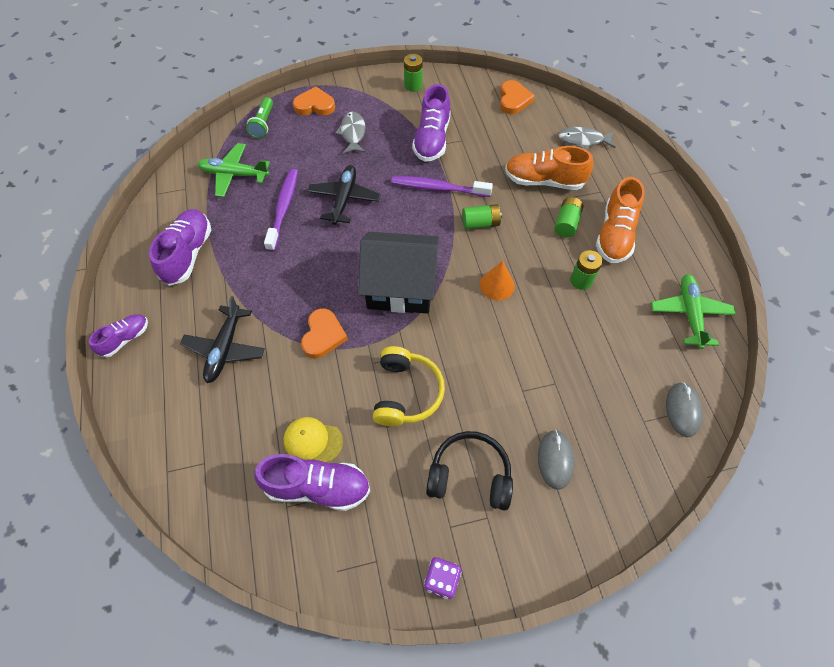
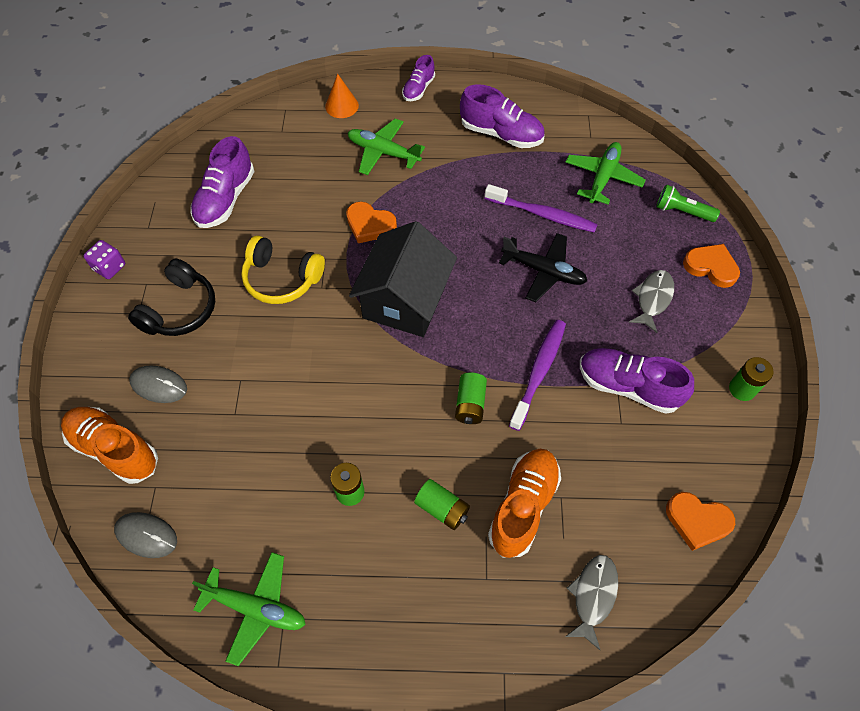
camera: 105 degrees right, 0 degrees up
(125, 339) = (418, 89): purple shoe -> purple shoe turned 60 degrees clockwise
(225, 349) = (383, 152): black plane -> green plane
(312, 440) = (267, 202): yellow cap -> none
(315, 105) = (711, 267): orange heart -> orange heart turned 75 degrees counterclockwise
(353, 133) = (652, 299): grey fish -> grey fish turned 75 degrees counterclockwise
(497, 285) = (375, 395): orange cone -> orange cone (342, 106)
(614, 234) = (406, 566): orange shoe -> orange shoe (115, 449)

